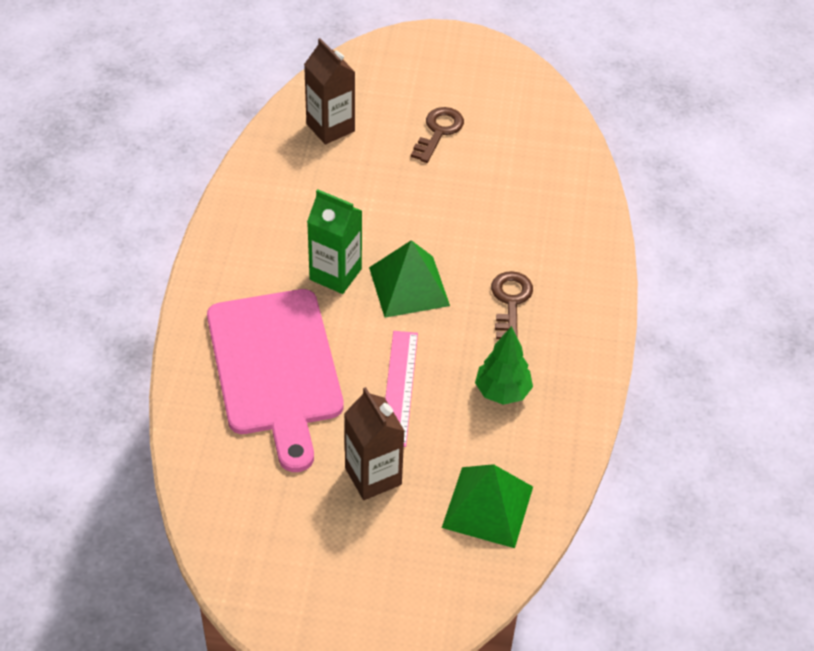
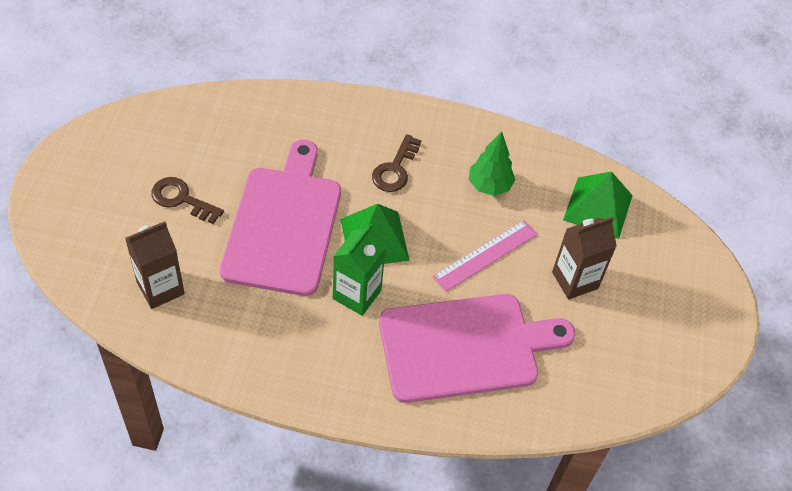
camera: 90 degrees left, 5 degrees up
(399, 387) = (485, 255): pink ruler -> pink ruler turned 45 degrees counterclockwise
(417, 211) = (284, 225): none -> pink cutting board
(510, 301) = (395, 169): brown key -> brown key turned 75 degrees counterclockwise

